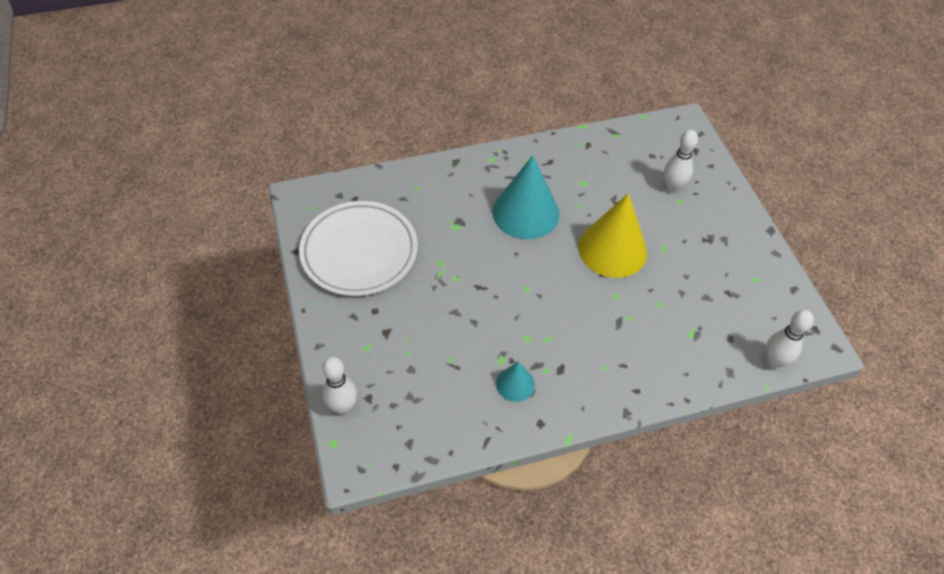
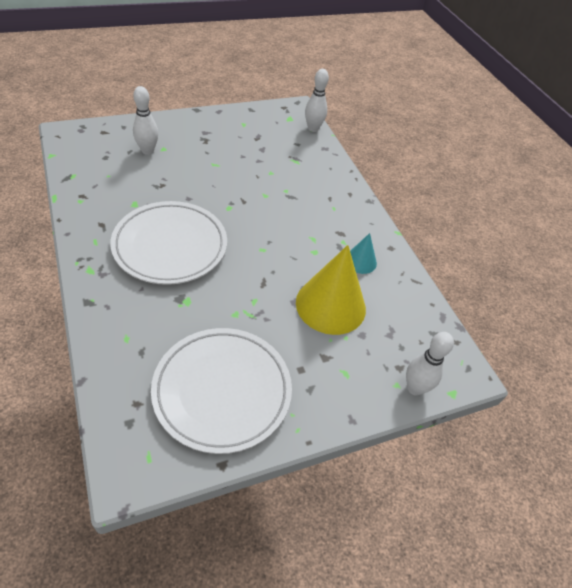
camera: 100 degrees left, 5 degrees down
(525, 212) = (170, 246): turquoise cone -> white plate
(612, 249) = (216, 192): yellow cone -> yellow cone (330, 305)

